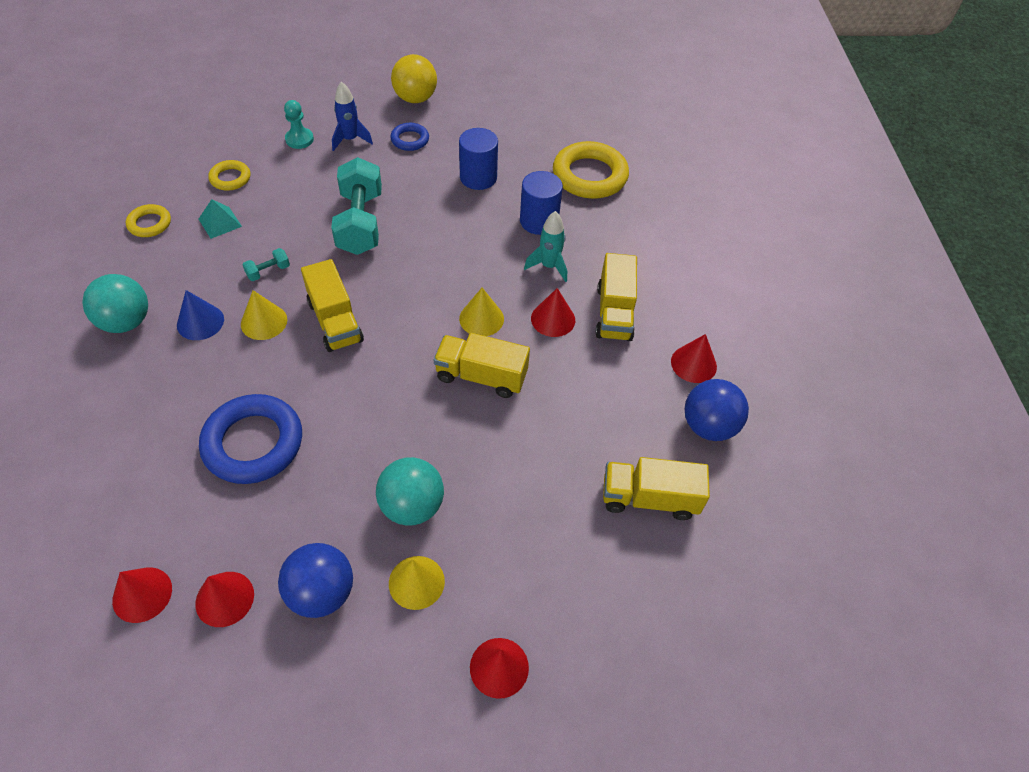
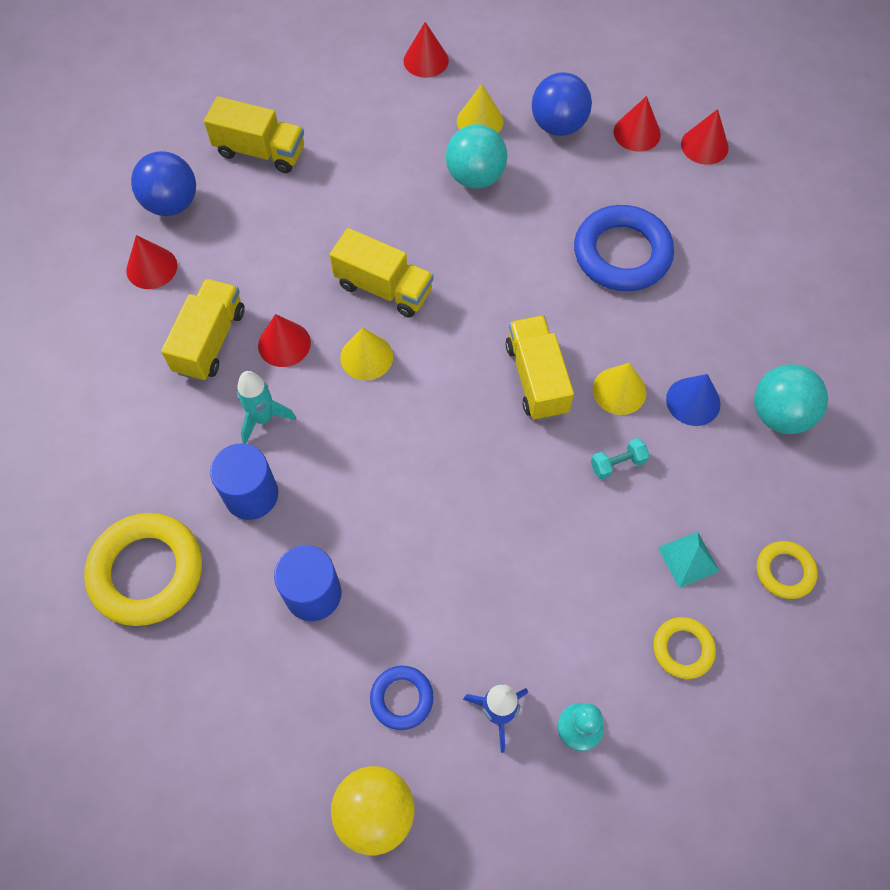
camera: 165 degrees left, 10 degrees up
(360, 223) = (496, 529): turquoise dumbbell -> none

